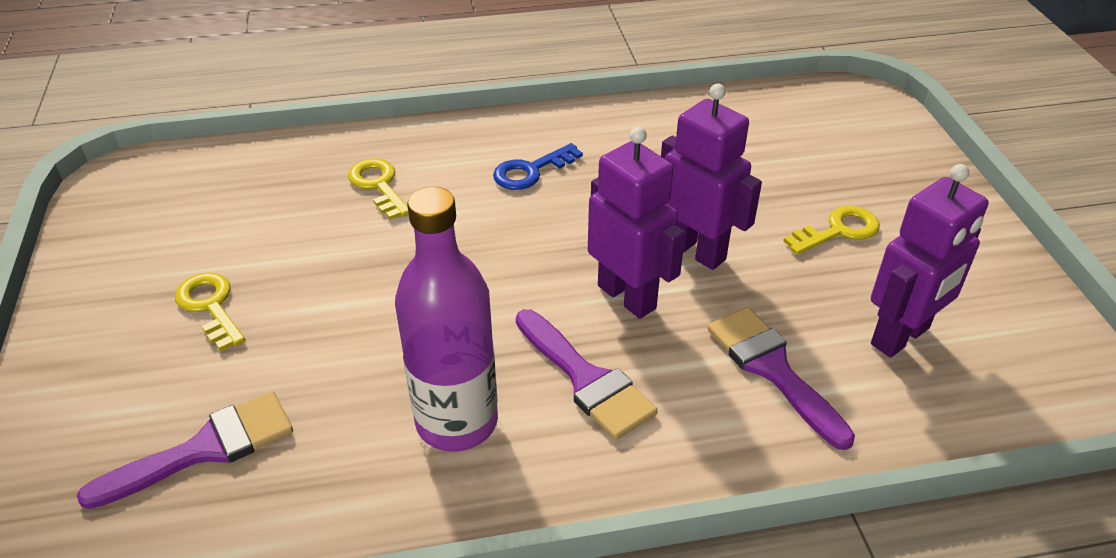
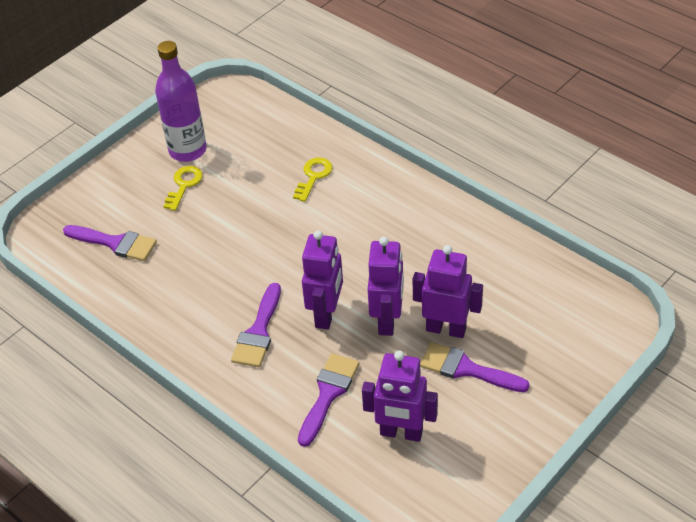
camera: 55 degrees right, 5 degrees up
(457, 422) = (195, 306): purple bottle -> purple bottle (187, 150)
(531, 171) = (385, 221): blue key -> none
(758, 213) = (446, 329): none -> purple robot
(838, 231) = (466, 369): yellow key -> purple brush

